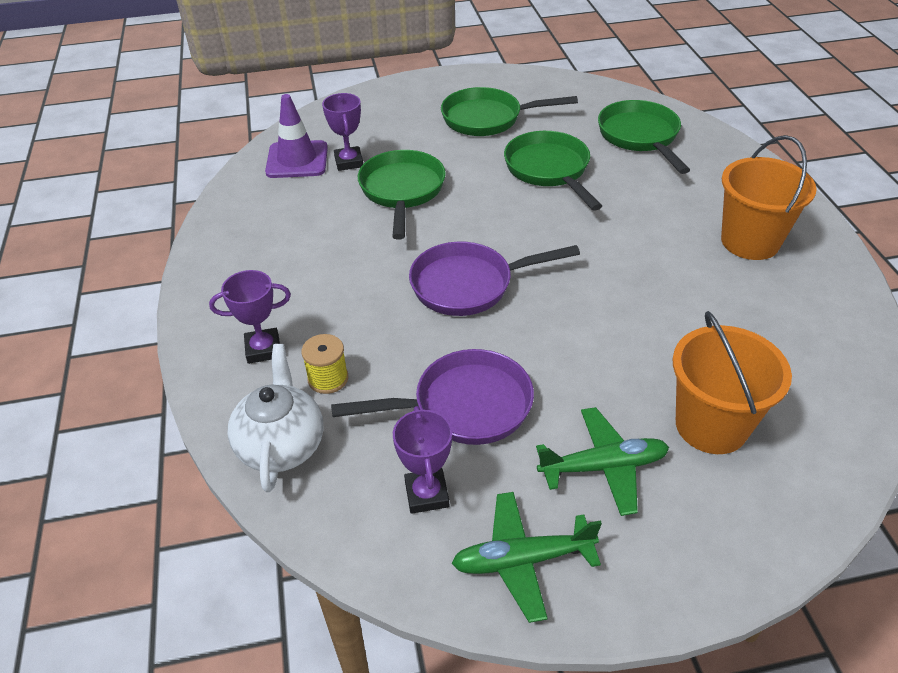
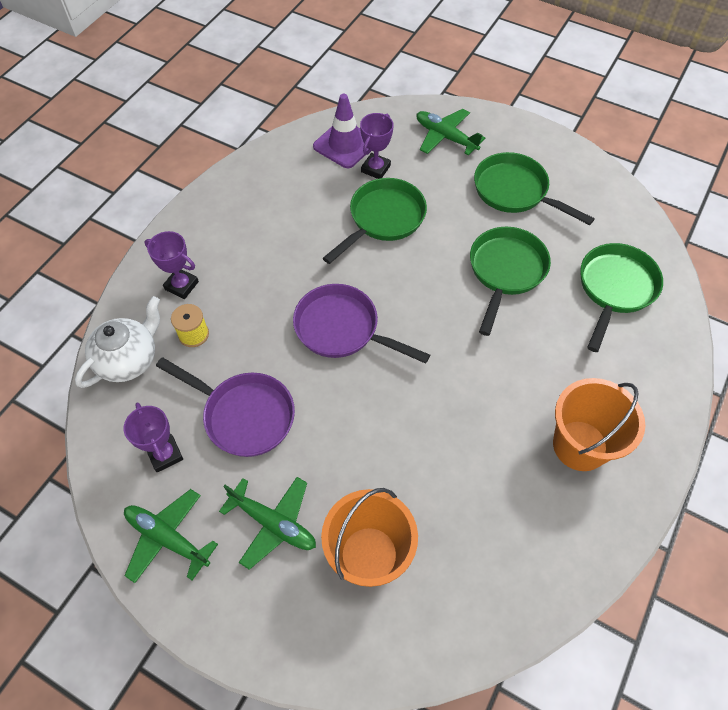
camera: 40 degrees right, 15 degrees up
(383, 113) = (445, 137): none -> green plane
(427, 494) = (165, 454): purple trophy -> purple trophy turned 60 degrees counterclockwise

